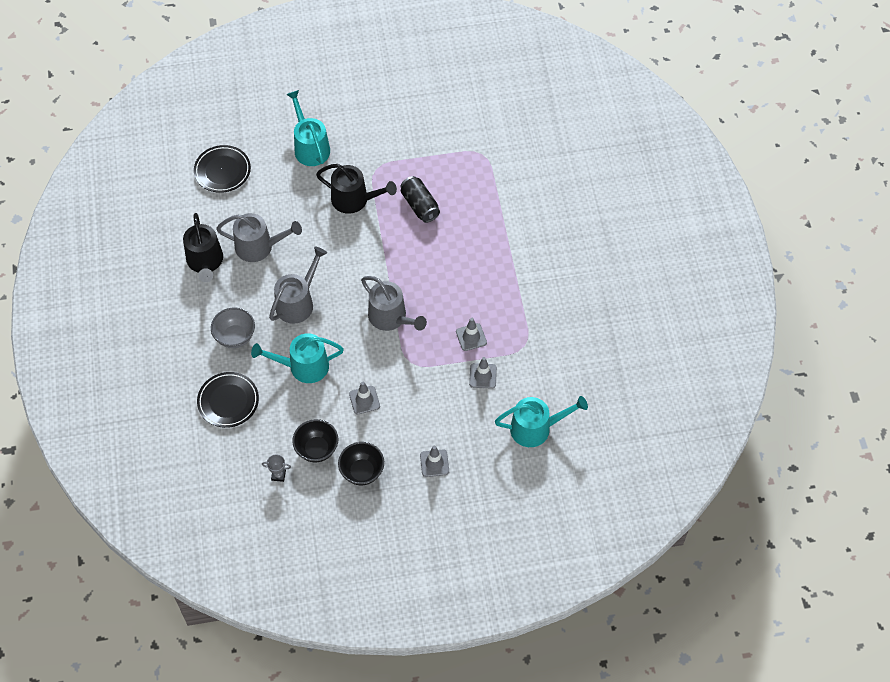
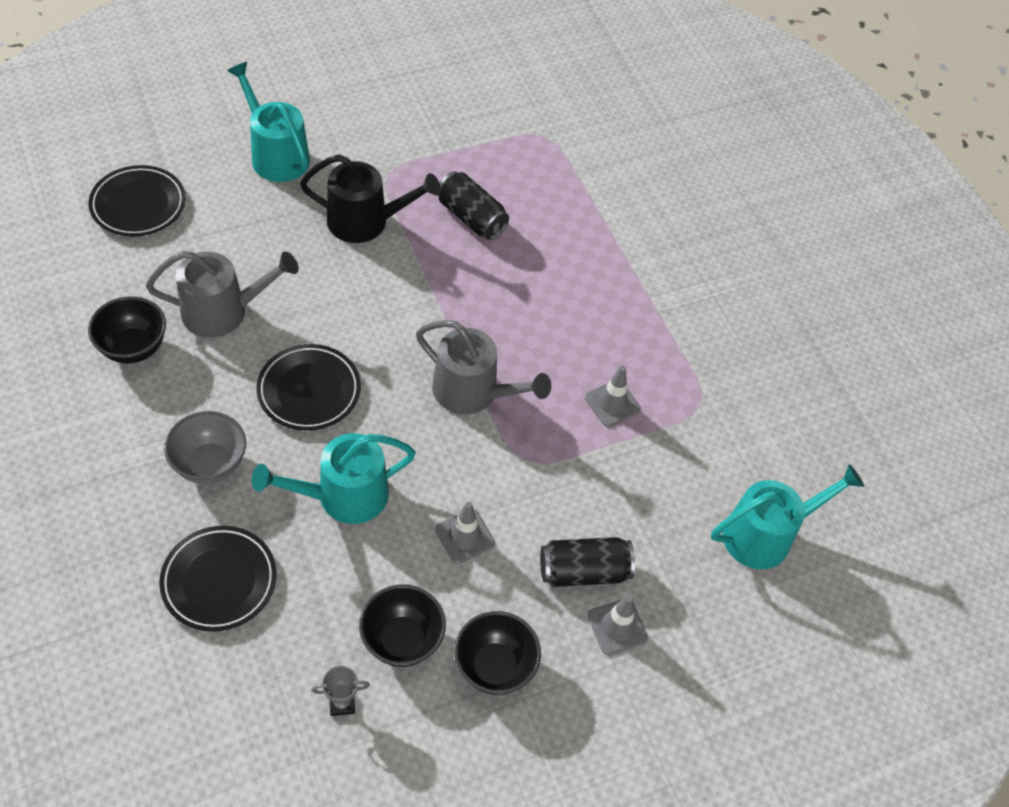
camera: 20 degrees left, 5 degrees down
(205, 262) = (133, 348): black watering can -> black bowl
(298, 302) = (309, 390): grey watering can -> black plate
(425, 430) = (583, 571): none -> black can
(483, 376) = (651, 462): grey traffic cone -> none

